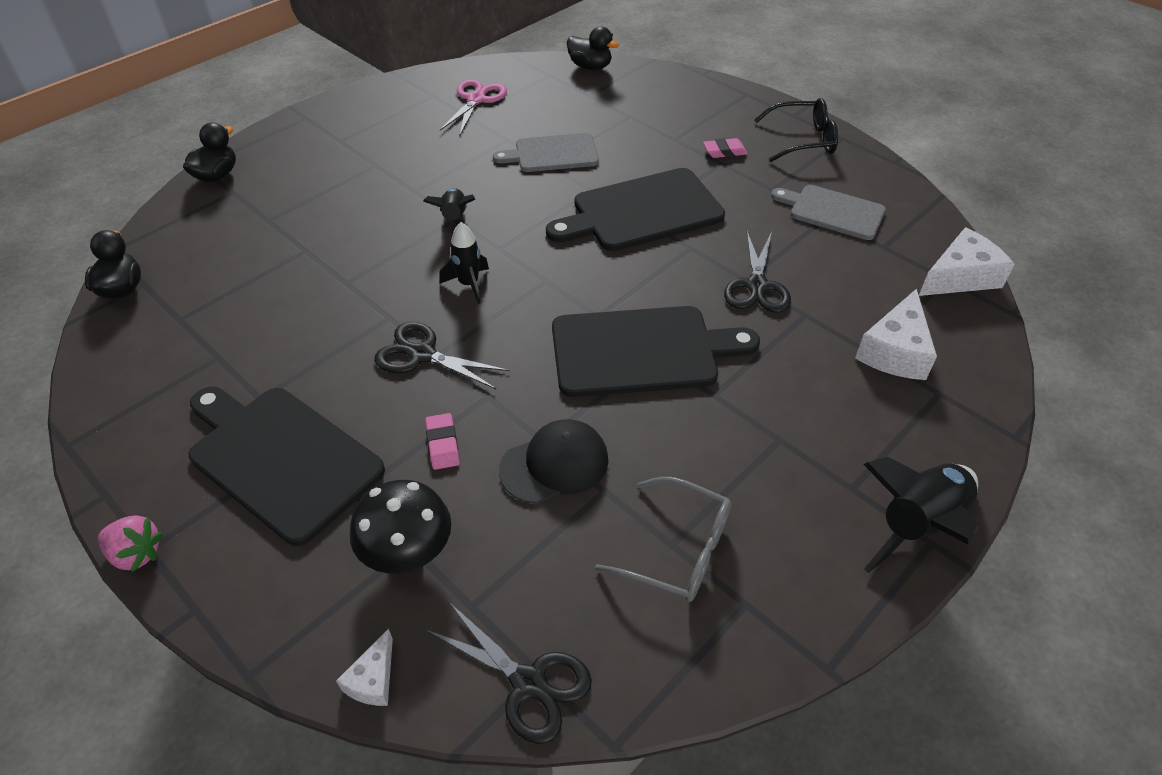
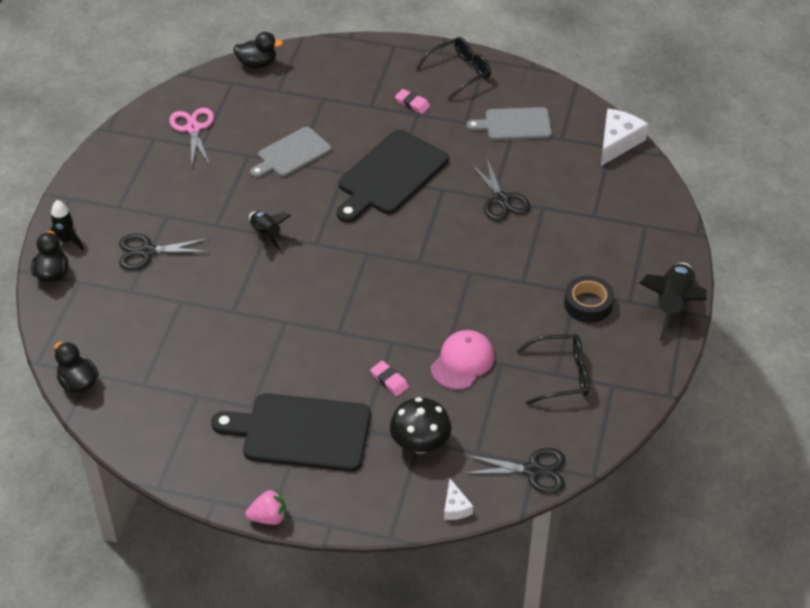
camera: 30 degrees left, 0 degrees up
(422, 354) = (329, 335): black scissors -> black scissors (147, 252)
(469, 284) = (318, 276): black rocket -> black rocket (66, 240)
(554, 464) = (462, 362): black cap -> pink cap
(641, 351) = (461, 273): black cutting board -> none
(678, 550) = (561, 375): grey glasses -> black glasses
(724, 151) = (412, 104): pink eraser -> pink eraser turned 75 degrees clockwise
(786, 464) = (588, 304): none -> black tape
(895, 351) = (607, 209): white cheese -> none

